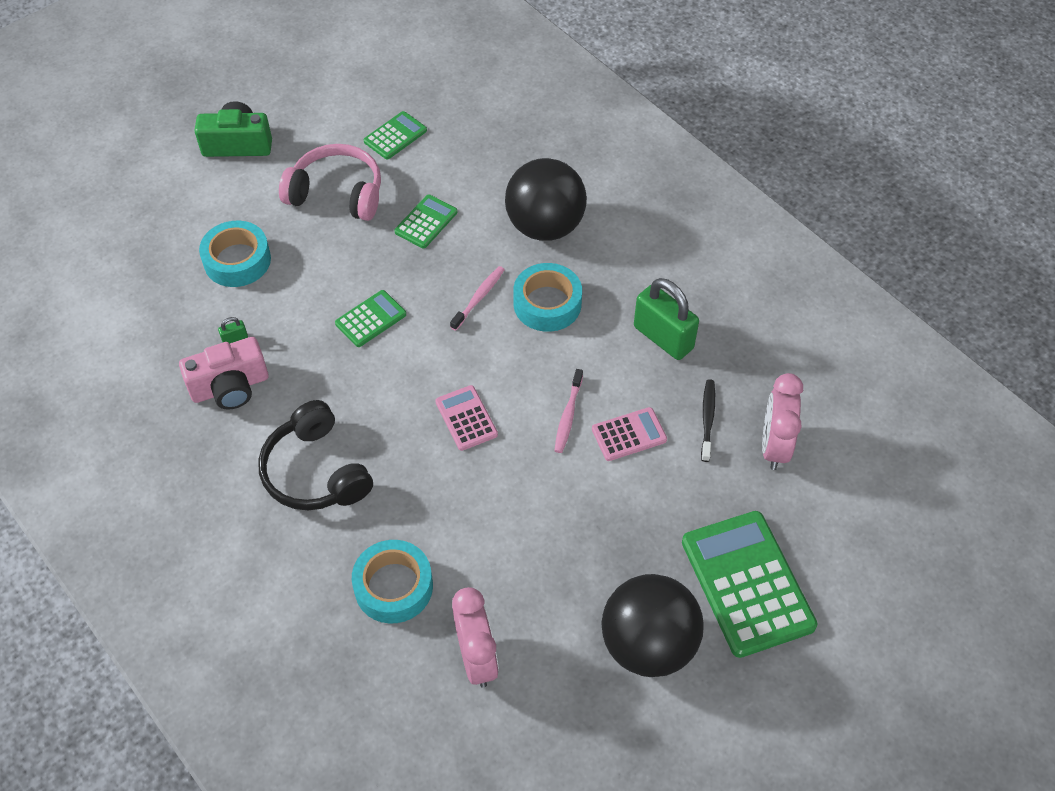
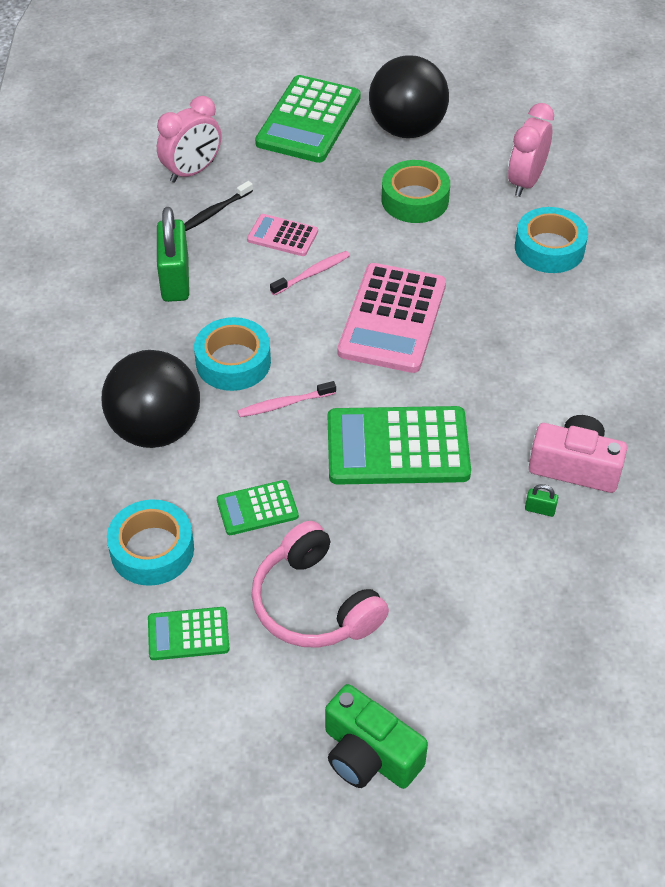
camera: 140 degrees left, 5 degrees down
(237, 260) = (479, 594): turquoise tape -> turquoise tape (152, 550)
(315, 472) = (549, 354): black headphones -> none
(370, 319) = (397, 447): green calculator -> green calculator, size x1.95
(466, 418) = (392, 319): pink calculator -> pink calculator, size x1.95
(558, 556) = (415, 200): none -> green tape

